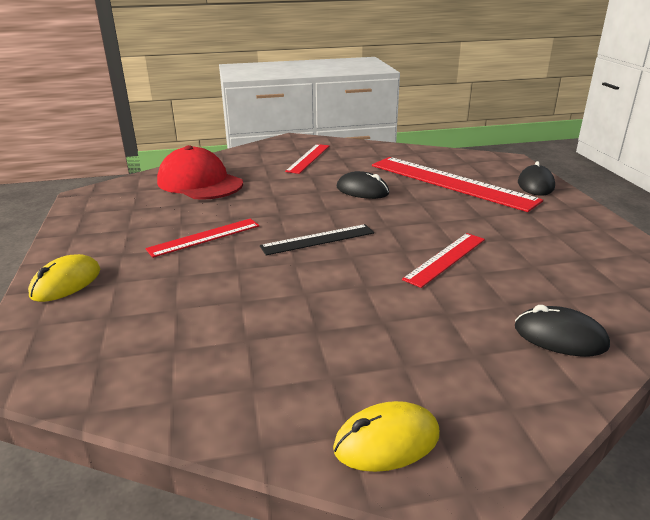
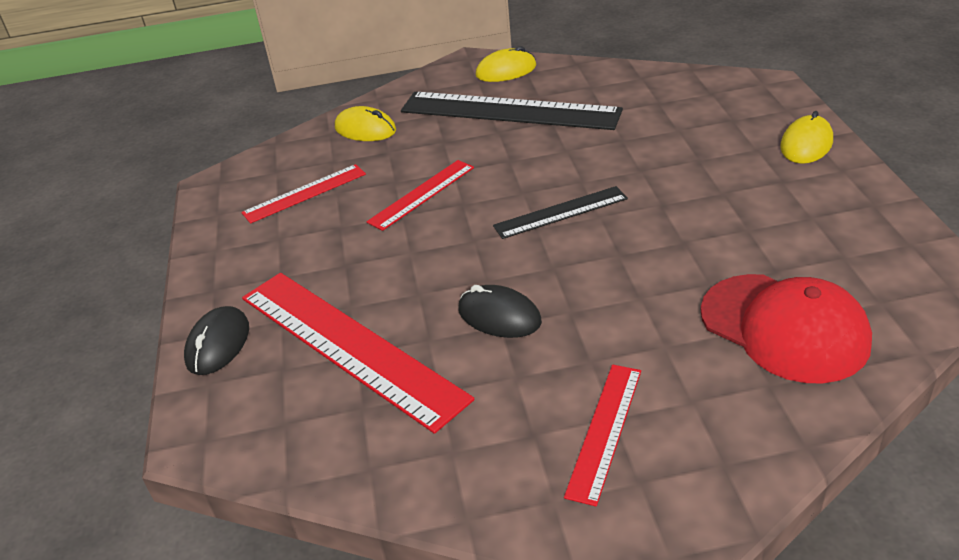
camera: 175 degrees left, 10 degrees up
(204, 237) = (701, 208): red ruler -> red ruler (304, 193)
(372, 351) = (509, 111): none -> black ruler
(560, 337) = (365, 129): black mouse -> yellow mouse

